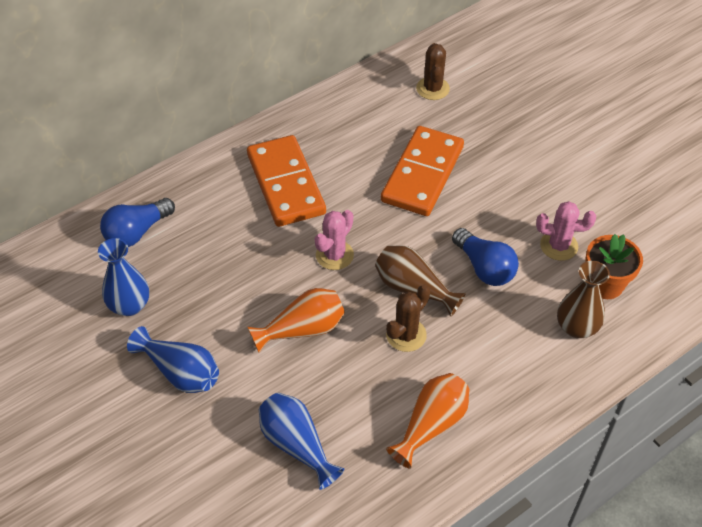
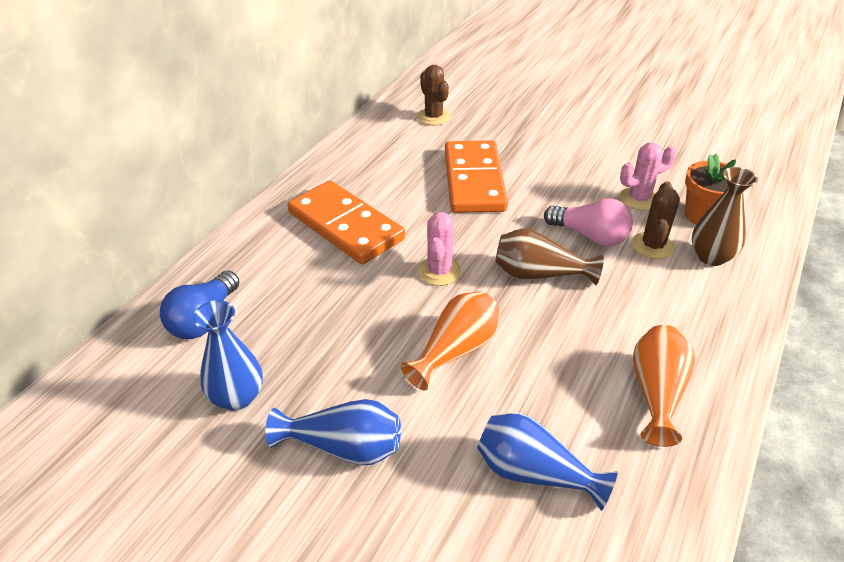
camera: 25 degrees left, 10 degrees down
(406, 335) = (564, 318): brown cactus -> brown cactus (653, 246)
(484, 267) = (590, 236): blue light bulb -> pink light bulb

